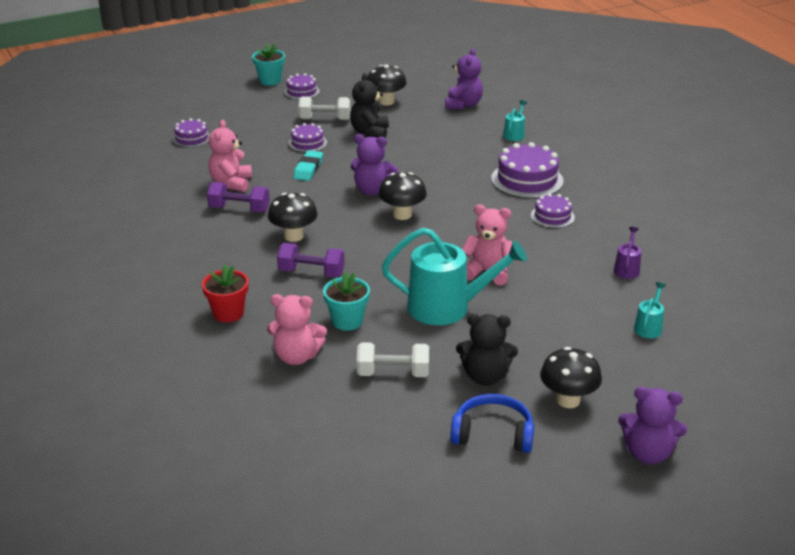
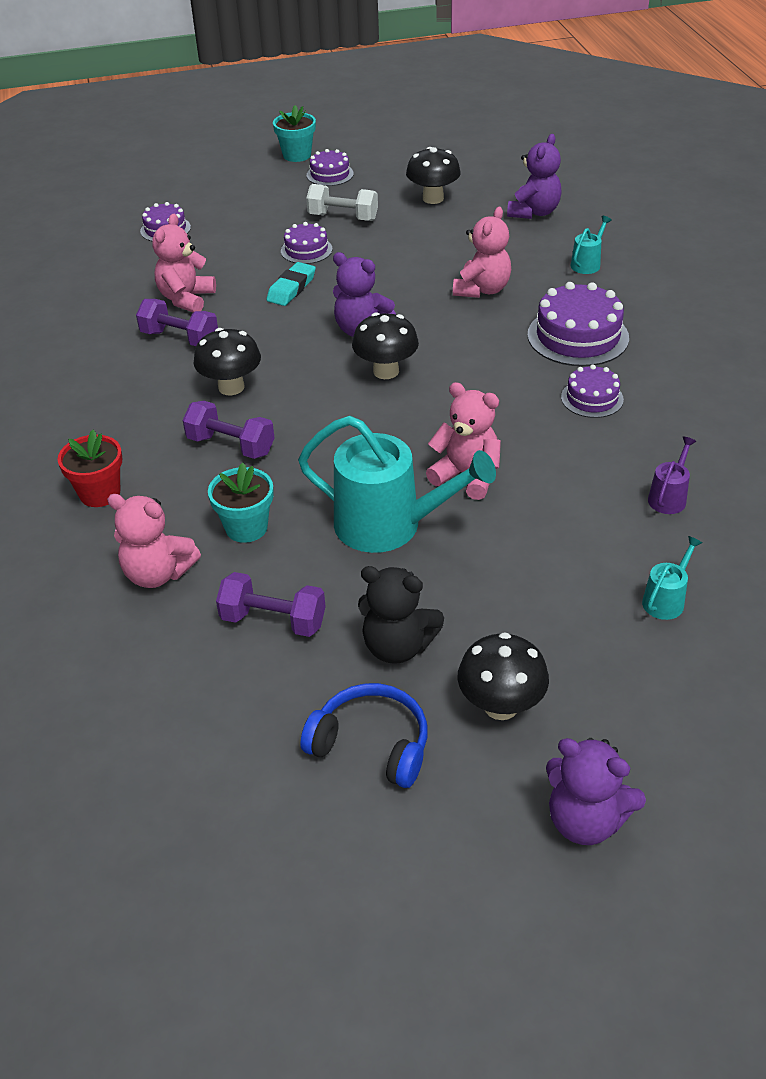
camera: 15 degrees right, 10 degrees up
(370, 132) = (393, 242): black teddy bear -> none
(393, 373) = (273, 620): white dumbbell -> purple dumbbell
(448, 157) = (482, 290): none -> pink teddy bear

